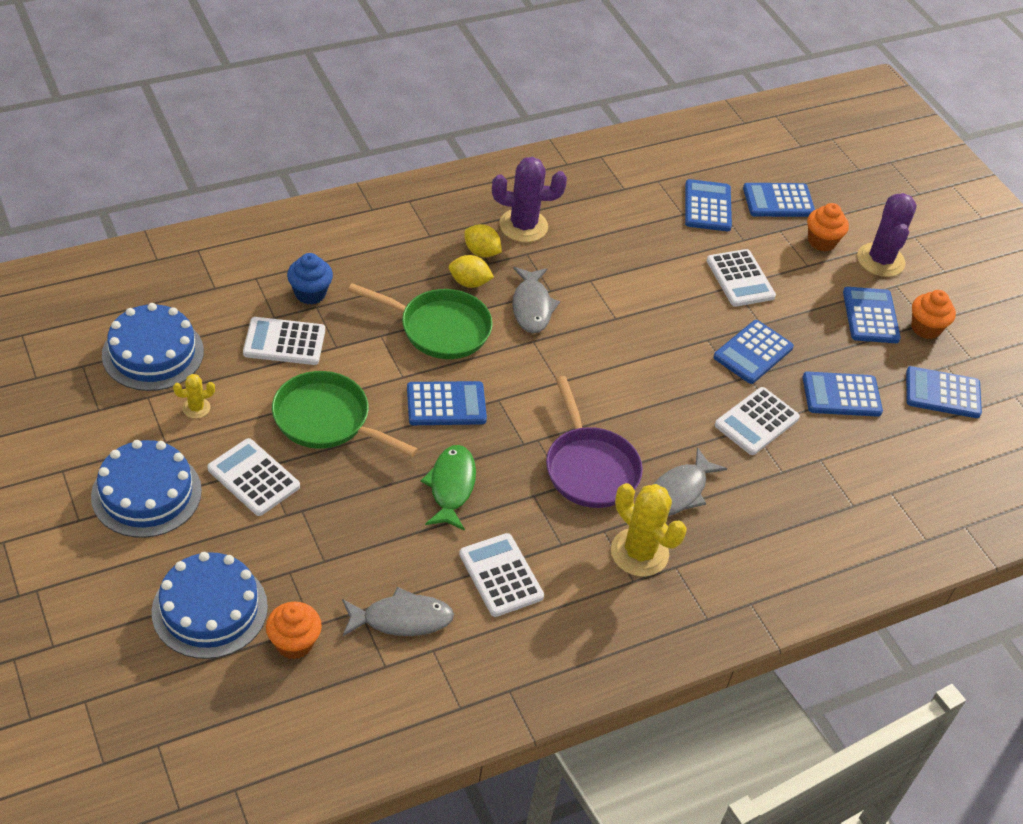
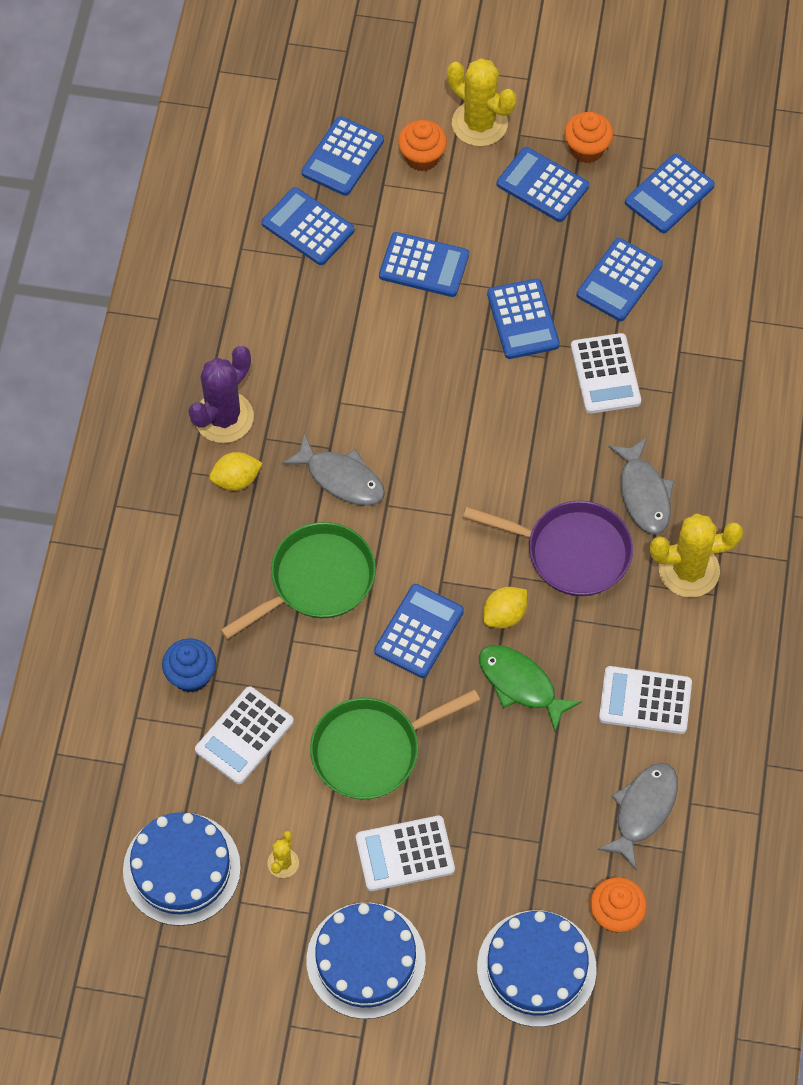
camera: 50 degrees left, 15 degrees up
(469, 283) = (271, 516): yellow lemon -> yellow lemon (504, 615)
(740, 279) = (424, 265): white calculator -> blue calculator
(880, 260) = (479, 123): purple cactus -> yellow cactus

